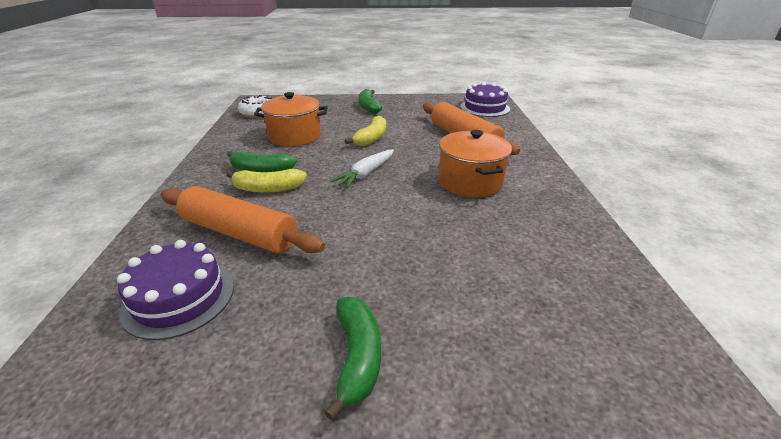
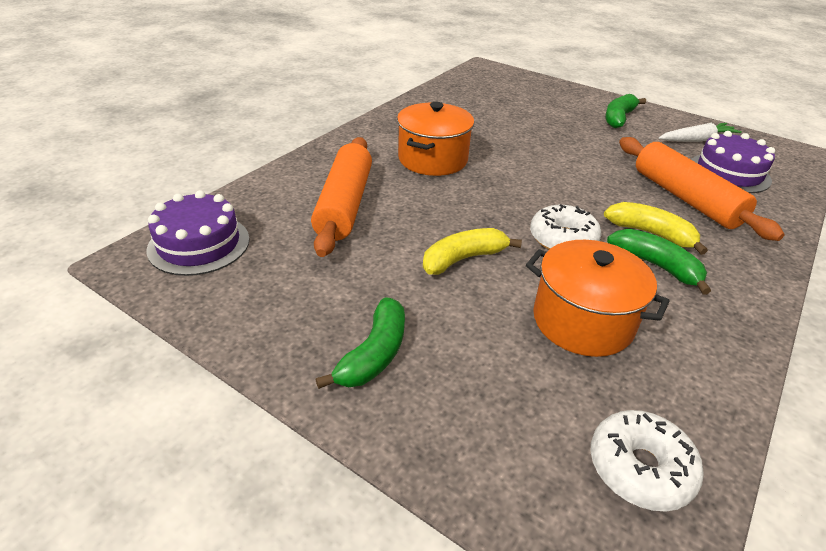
camera: 145 degrees left, 5 degrees up
(327, 164) = (562, 239): none -> white donut
(366, 174) = (525, 207): white carrot -> white carrot (697, 140)

